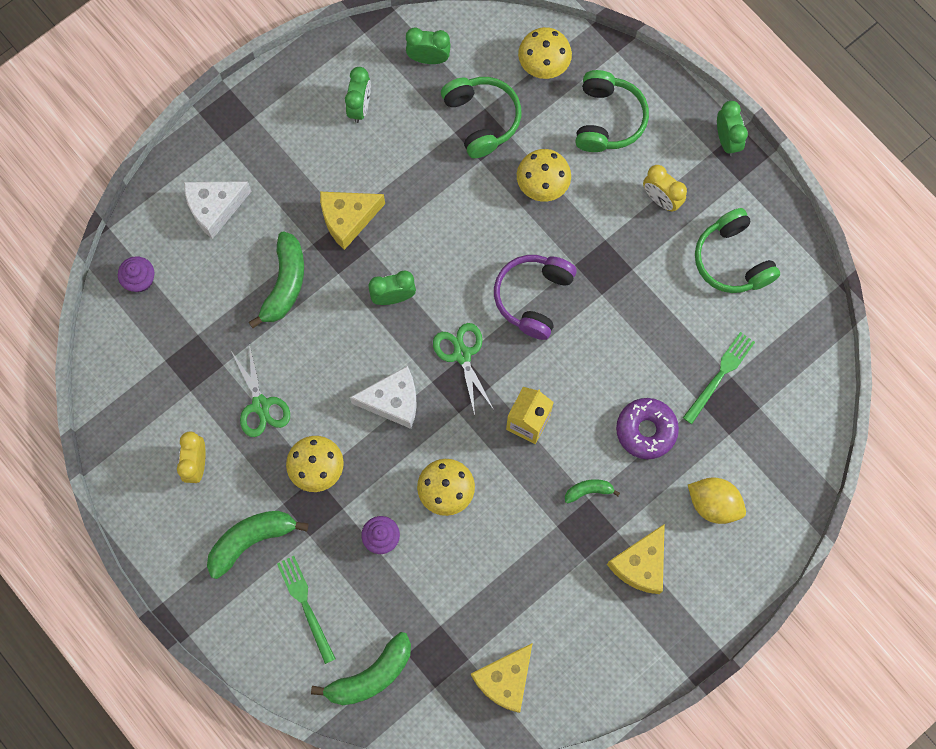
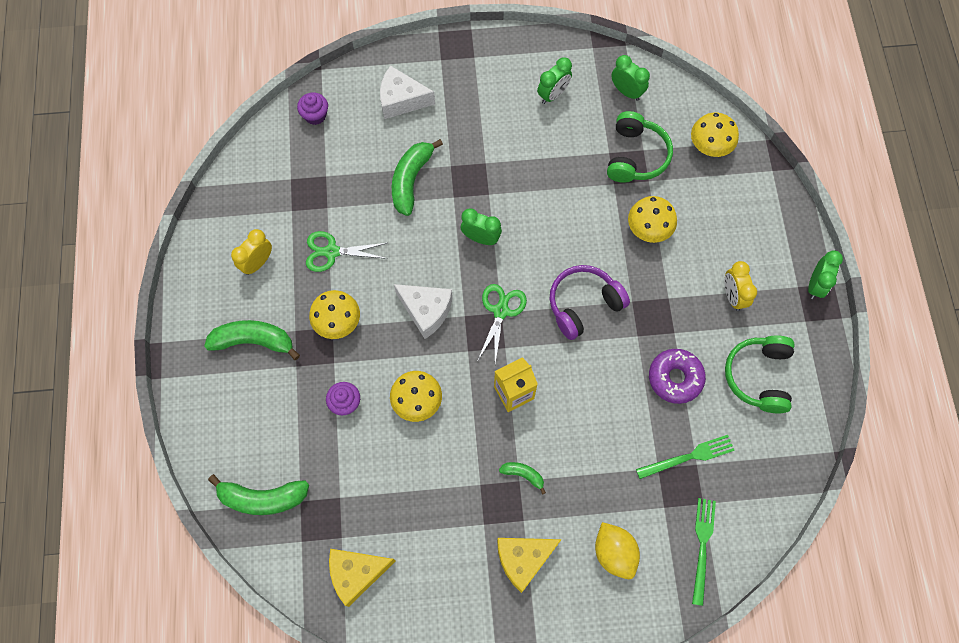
camera: 35 degrees right, 5 degrees down
(261, 405) = (331, 252): green scissors -> green scissors turned 75 degrees clockwise
(285, 284) = (411, 180): green banana -> green banana turned 150 degrees clockwise
(306, 606) = (255, 414): green fork -> green fork (702, 547)
(348, 219) = (488, 164): yellow cheese -> none
(607, 119) = (731, 213): green headphones -> none
(646, 430) = (600, 459): purple donut -> purple donut (675, 378)

